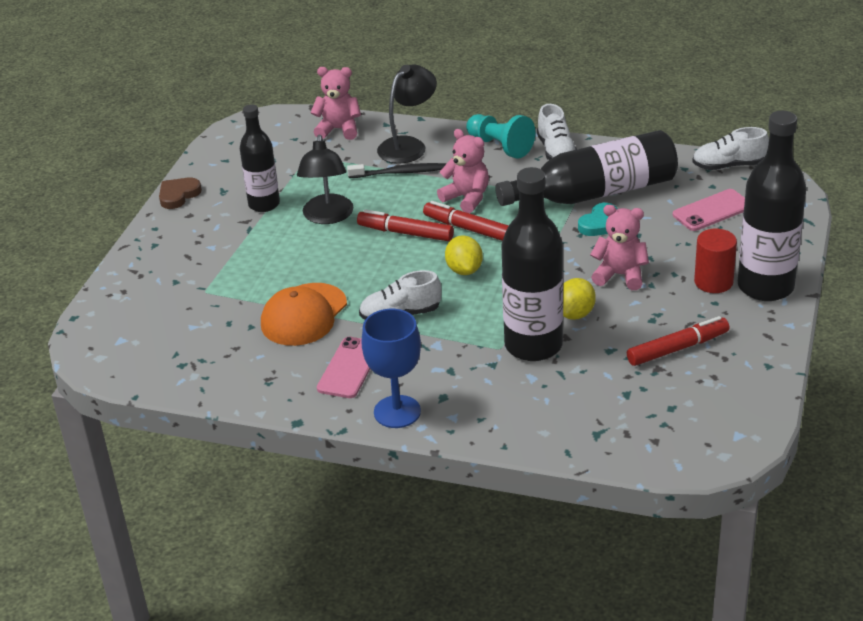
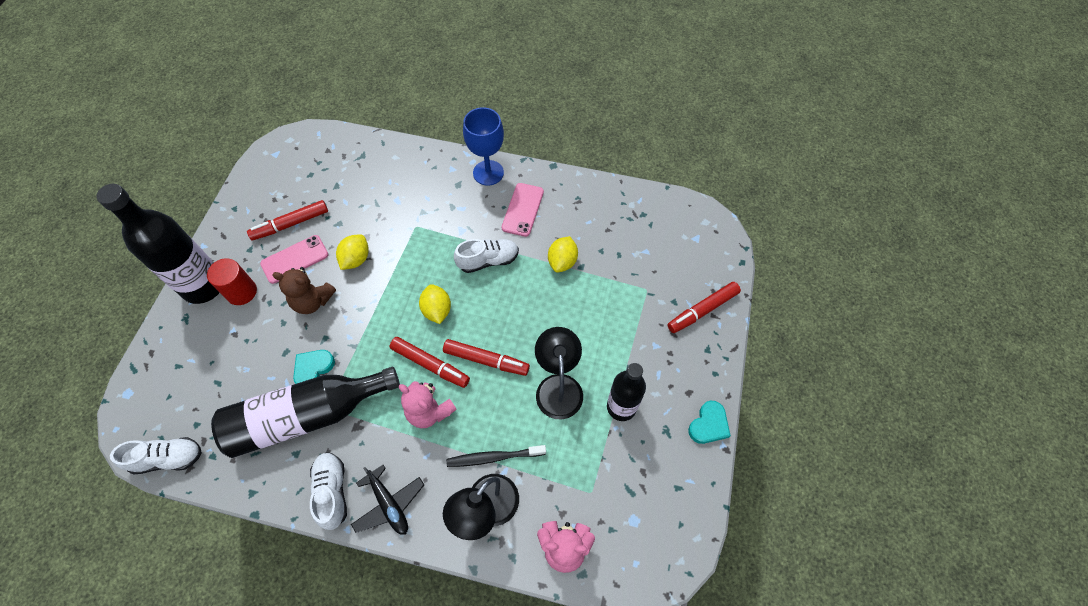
camera: 175 degrees right, 25 degrees up
(145, 274) = (702, 310): none -> red marker
(178, 195) = (708, 425): brown heart -> turquoise heart
(304, 315) = (562, 261): orange cap -> yellow lemon
(500, 146) = (389, 504): turquoise pawn -> black plane
(533, 345) = (392, 228): black bottle -> none
(620, 275) = (312, 301): pink teddy bear -> brown teddy bear
(712, 211) = (210, 385): pink phone -> pink phone (295, 259)

